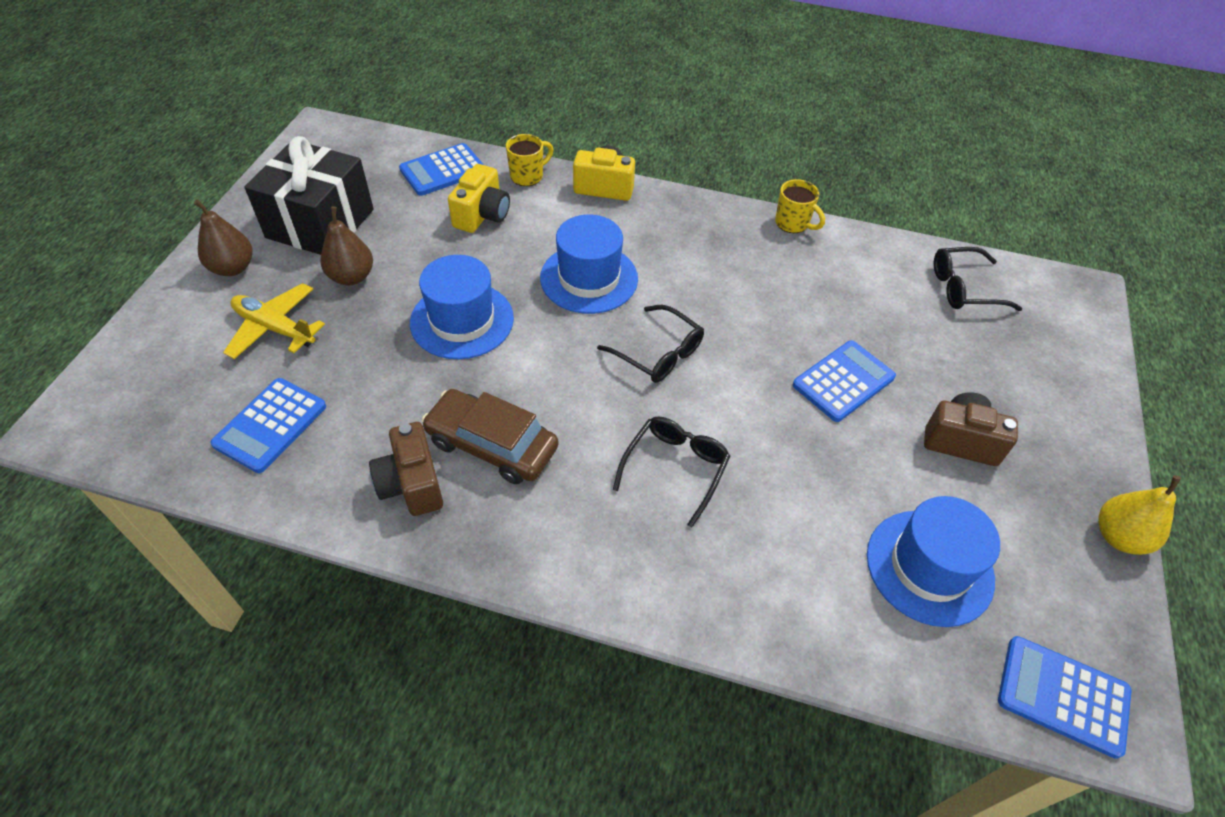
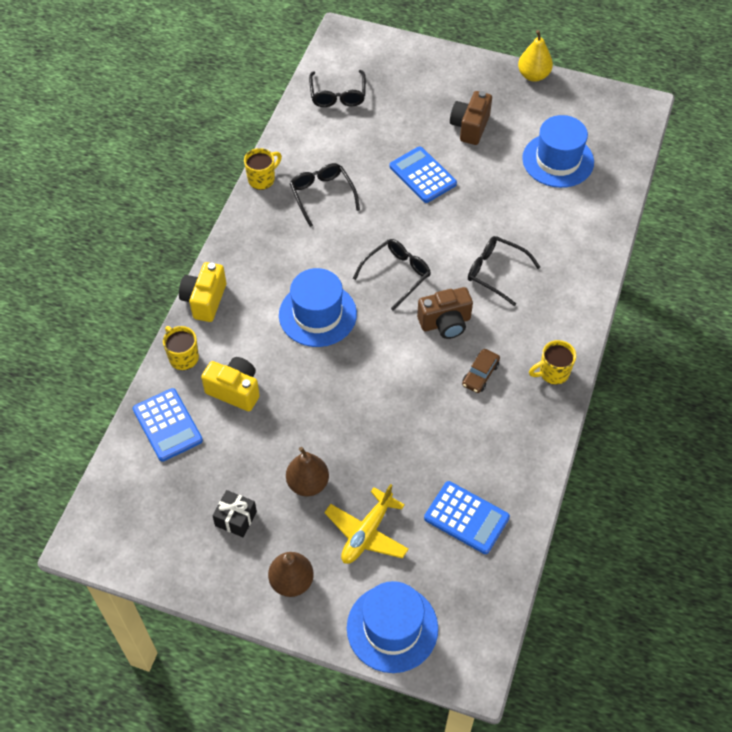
camera: 85 degrees left, 5 degrees up
(320, 223) = (236, 518): black gift -> black gift, size x0.43
(411, 484) = (514, 420): brown camera -> brown camera (445, 323)
(462, 320) = (361, 399): blue hat -> blue hat (392, 628)
(490, 538) = (553, 373): none -> yellow mug
(492, 445) = (480, 374): brown car -> brown car, size x0.53
(780, 277) = (322, 195): none -> black glasses
(1062, 696) = (626, 124): blue calculator -> none

